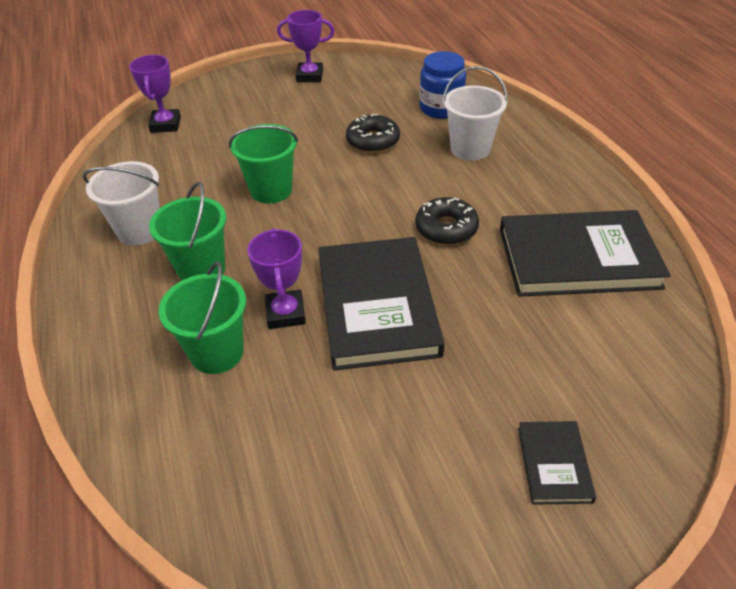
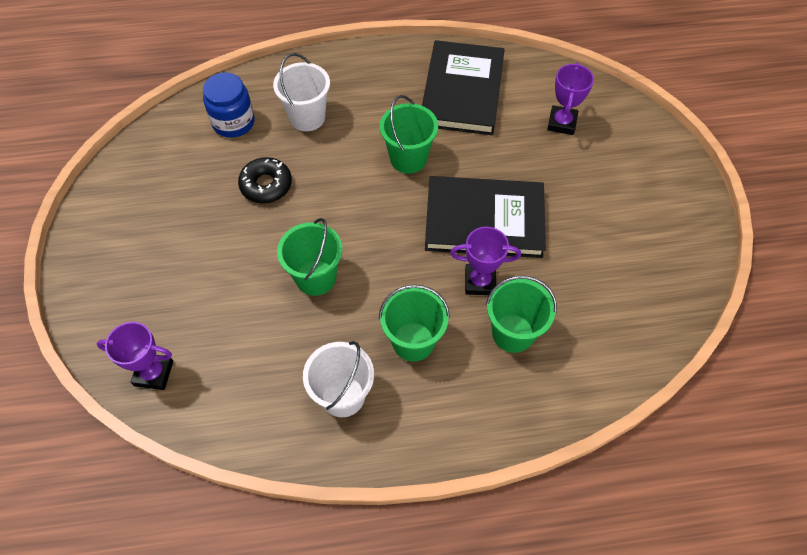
camera: 80 degrees left, 15 degrees up
(309, 76) = (115, 220): purple trophy -> purple trophy (561, 123)
(446, 228) = (408, 158): black donut -> green bucket
(554, 464) = (629, 156): black book -> none

